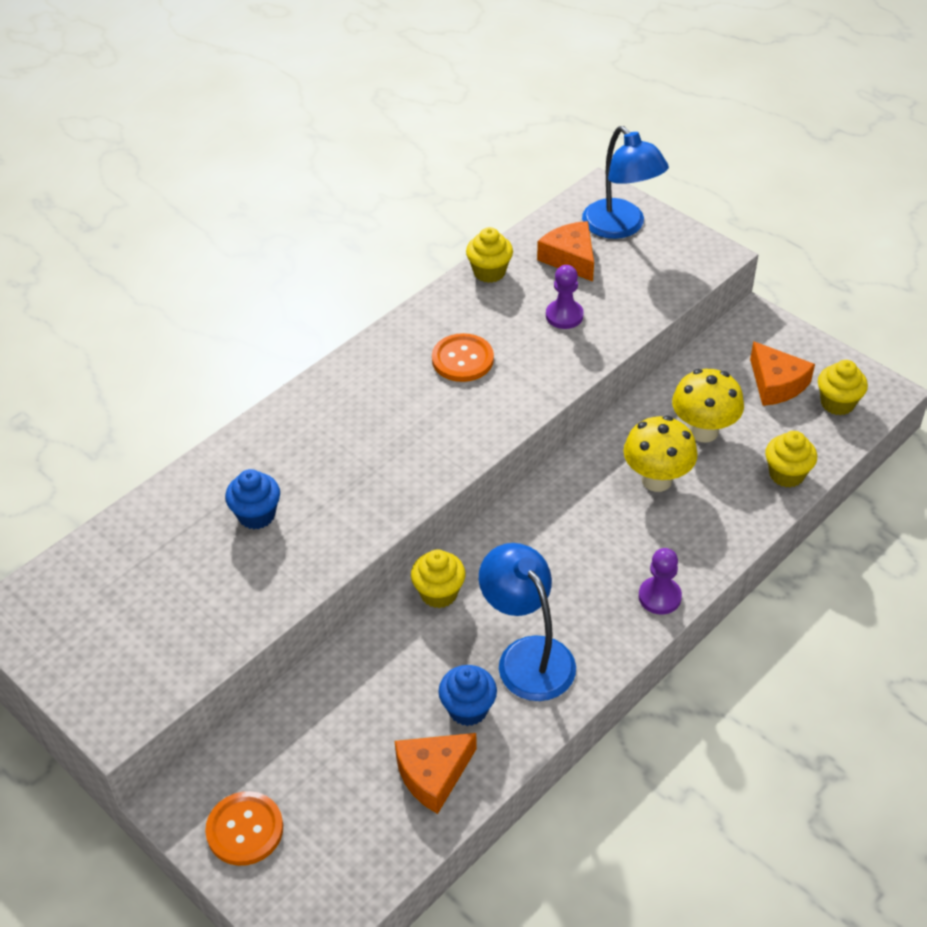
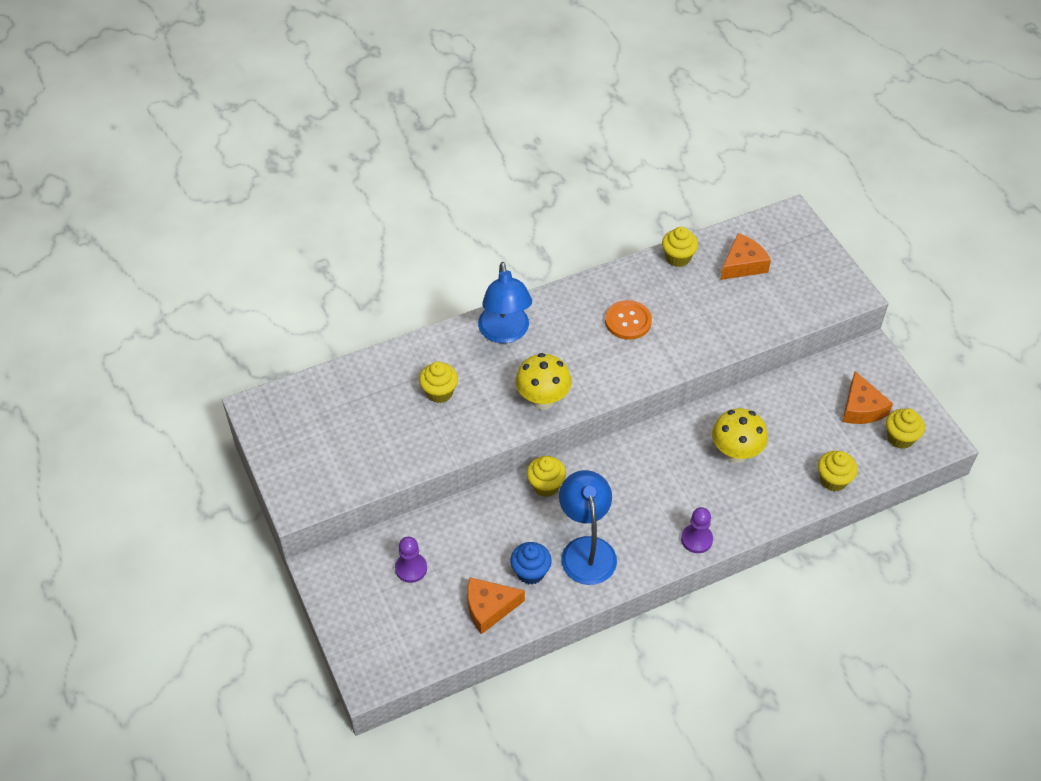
camera: 20 degrees right, 5 degrees up
(245, 830) = (356, 601): orange button -> none
(256, 515) = (439, 392): blue cupcake -> yellow cupcake
(564, 316) = (717, 309): purple pawn -> purple pawn (411, 568)
(570, 258) = (743, 264): orange cheese -> orange cheese turned 60 degrees clockwise
(620, 227) = (793, 250): blue lamp -> blue lamp (505, 333)
(703, 431) = (788, 427): yellow mushroom -> yellow mushroom (543, 400)

